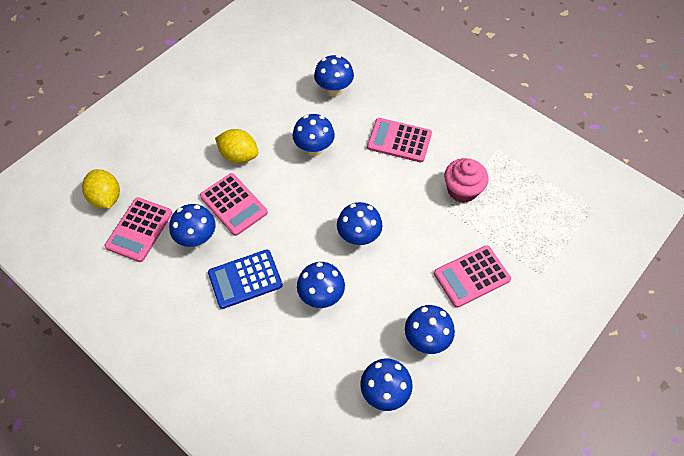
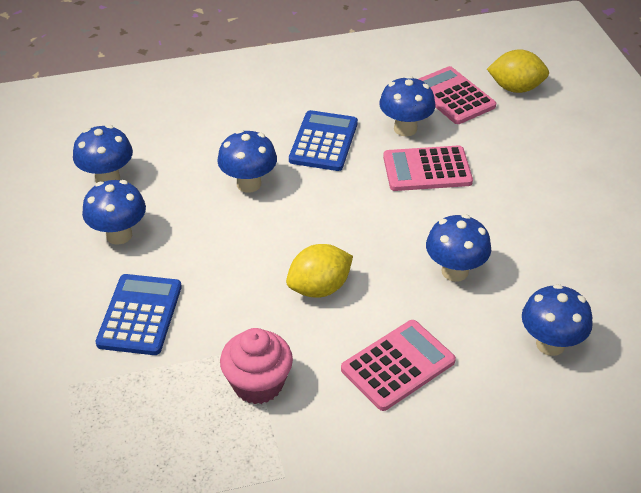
camera: 125 degrees right, 15 degrees down
(239, 156) = (497, 201): yellow lemon -> yellow lemon (319, 288)
(358, 237) = (288, 246): blue mushroom -> none
(471, 276) = (140, 315): pink calculator -> blue calculator

